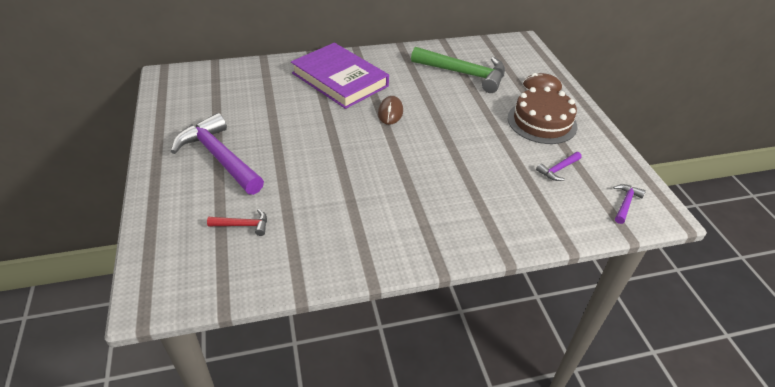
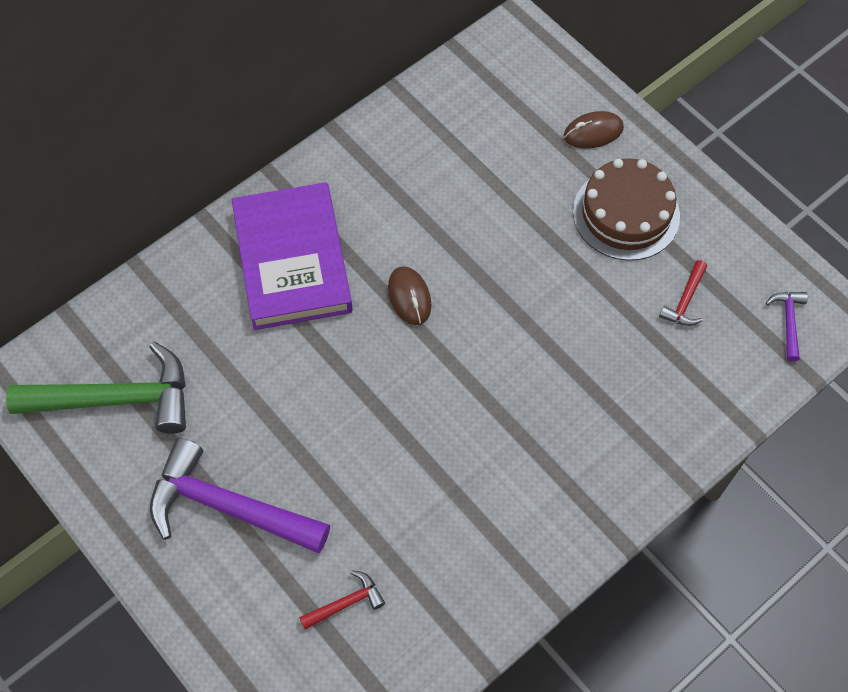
camera: 25 degrees left, 20 degrees up
(339, 79) = (292, 260): purple book -> purple book turned 60 degrees clockwise
(464, 74) = (470, 156): green hammer -> green hammer (117, 399)
(558, 170) = (685, 301): purple hammer -> red hammer

